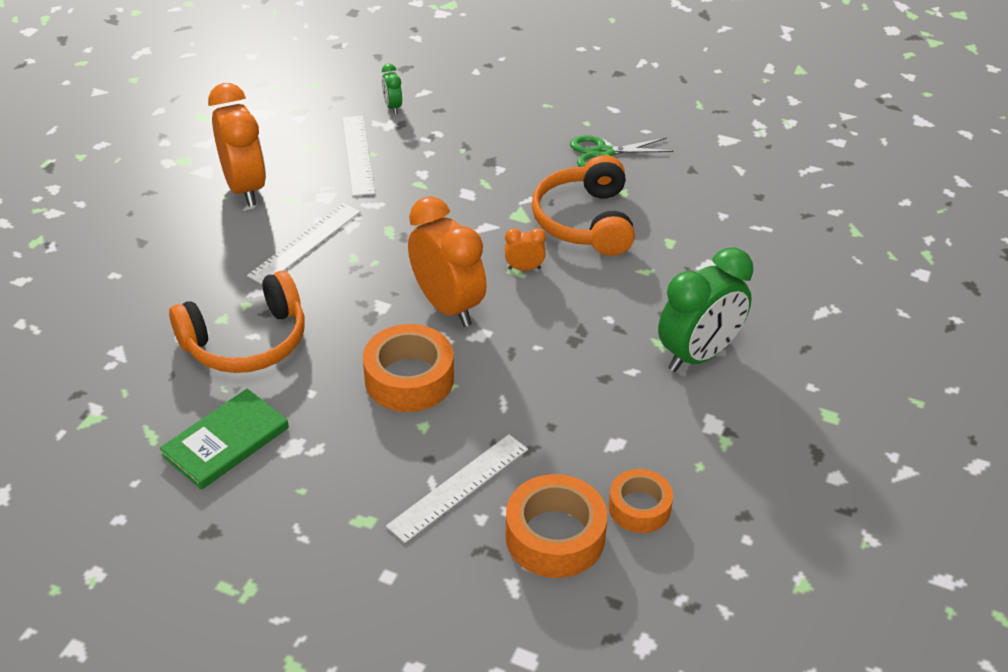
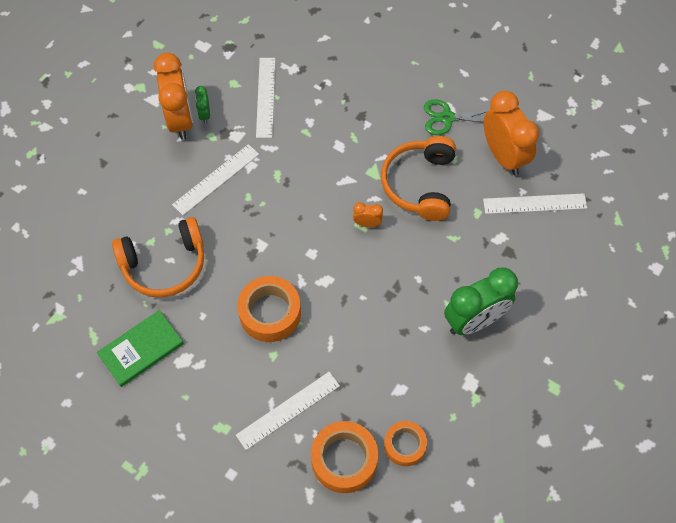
camera: 10 degrees right, 20 degrees up
(393, 107) = (298, 51): green clock -> green clock (205, 114)
(447, 306) = (307, 251): orange clock -> orange clock (503, 156)
(742, 226) = (534, 204): none -> white ruler

